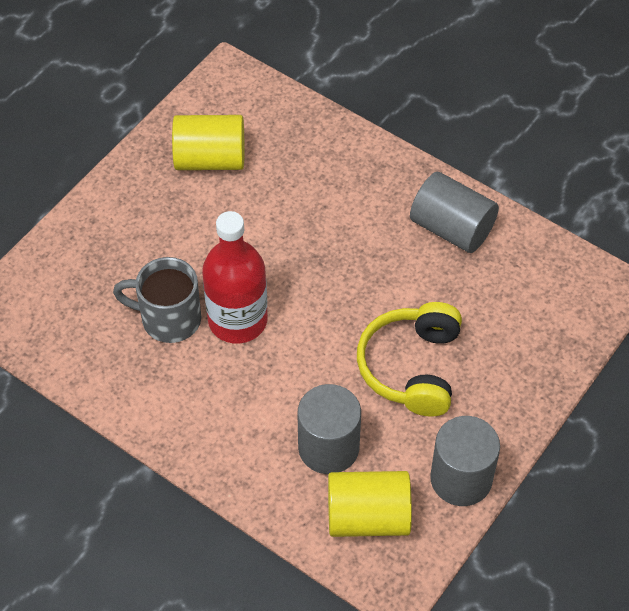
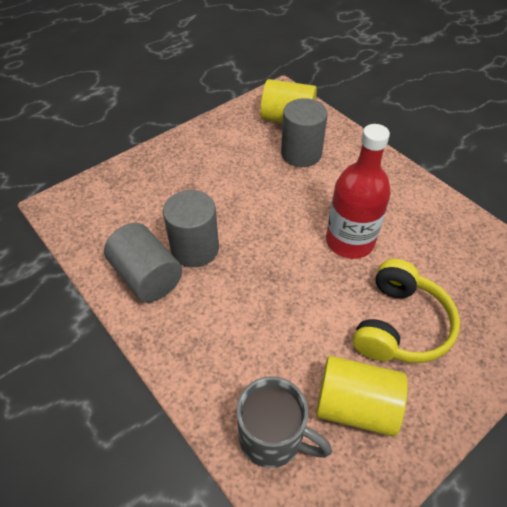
camera: 165 degrees left, 5 degrees down
(168, 319) = (407, 254): grey mug -> grey mug (273, 437)
(411, 367) = (228, 185): yellow headphones -> yellow headphones (400, 325)
(461, 479) = (224, 125): grey cylinder -> grey cylinder (195, 248)

